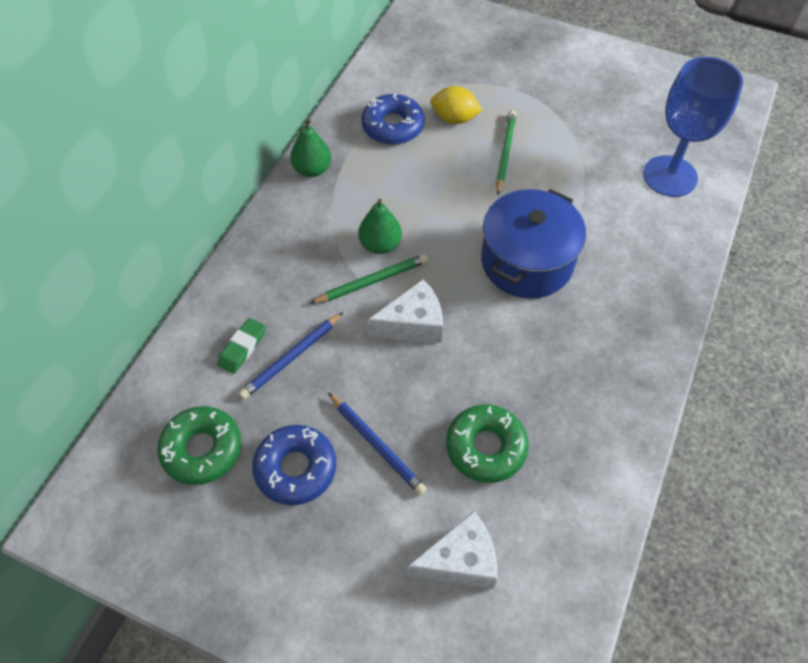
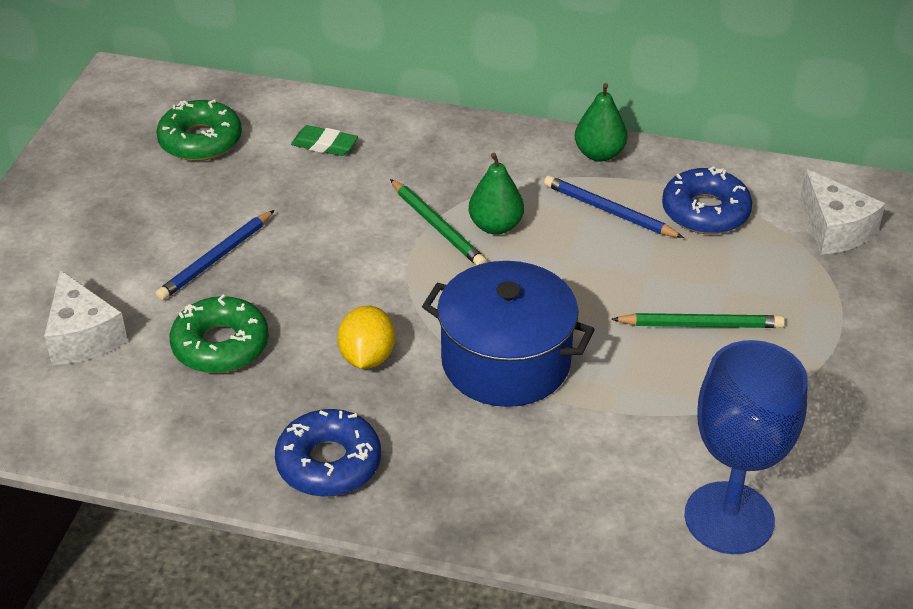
camera: 80 degrees right, 15 degrees down
(291, 357) = (318, 181): blue pencil -> blue pencil (609, 211)
(296, 468) = (183, 205): blue donut -> blue donut (329, 463)
(413, 324) = (382, 267): white cheese -> white cheese (834, 229)
(454, 119) = (747, 268): yellow lemon -> yellow lemon (367, 357)

